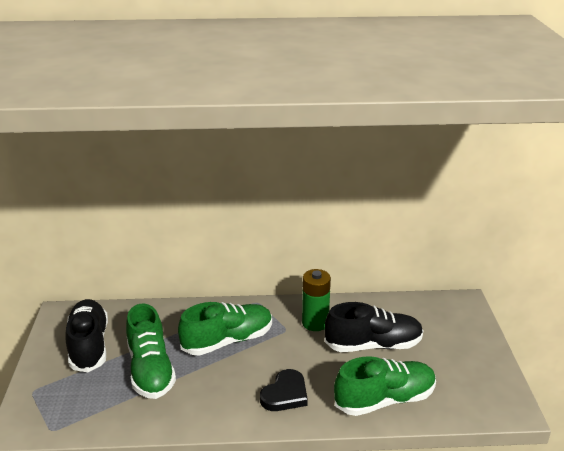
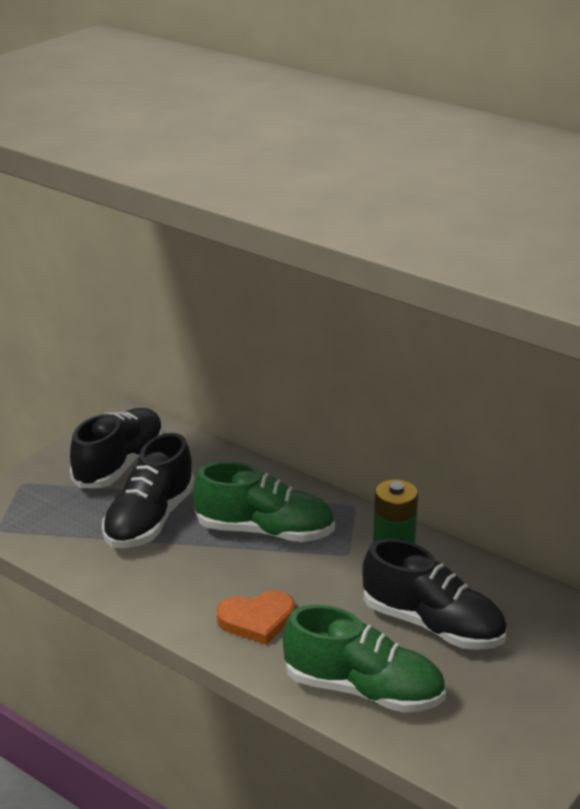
camera: 40 degrees right, 0 degrees up
(150, 370) = (149, 520): green shoe -> black shoe
(285, 394) = (257, 620): black heart -> orange heart

